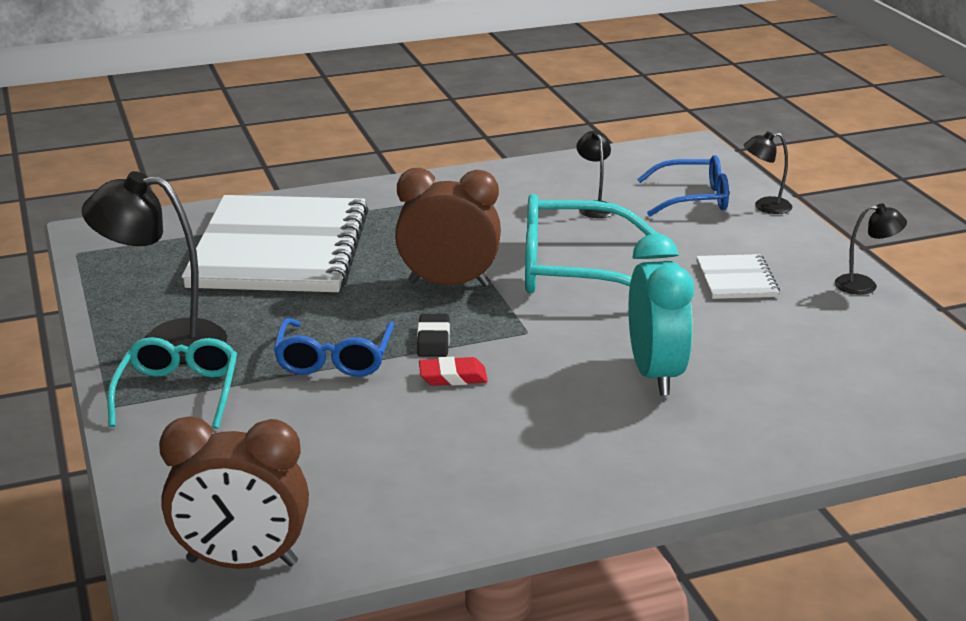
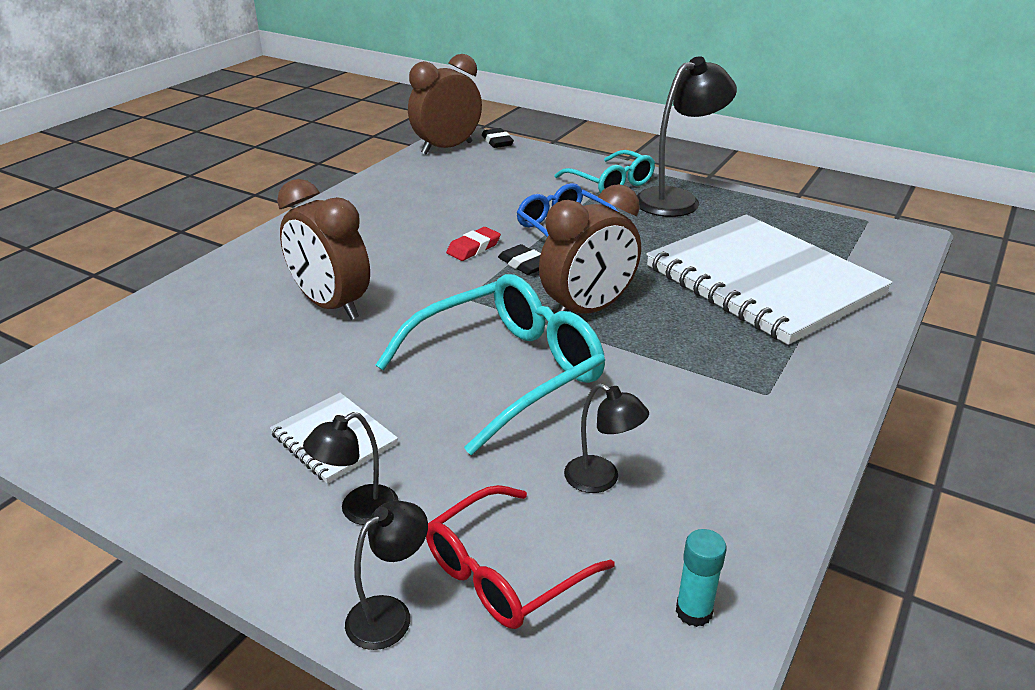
camera: 140 degrees right, 5 degrees up
(156, 540) = (497, 142): none -> black eraser
(621, 162) = (694, 611): none -> turquoise glue stick
(655, 374) = (331, 305): turquoise clock -> brown clock
(693, 198) = (504, 572): blue glasses -> red glasses
(865, 285) = (173, 504): black lamp -> black lamp (358, 510)

